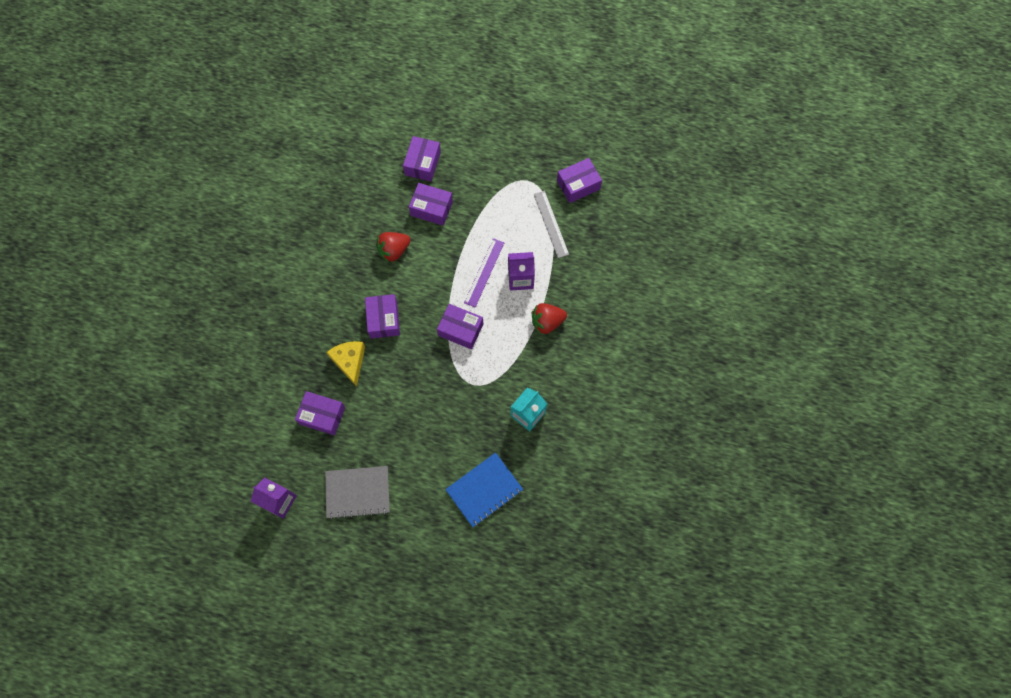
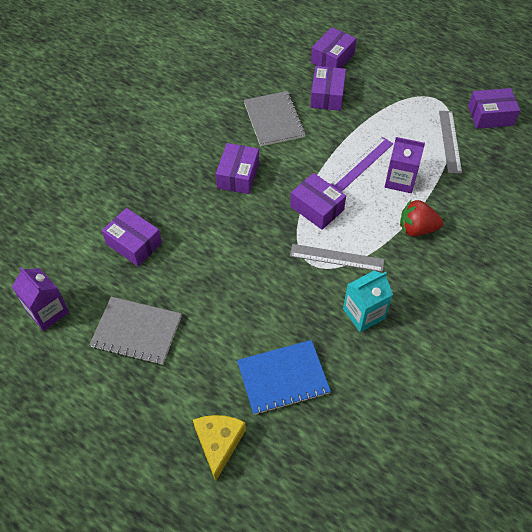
camera: 20 degrees right, 15 degrees down
(349, 362) = (186, 203): yellow cheese -> yellow cheese (218, 443)
(394, 251) = (274, 120): red strawberry -> grey notebook
(431, 208) = (327, 96): purple box -> purple box turned 60 degrees clockwise
(491, 371) = (337, 257): none -> grey ruler

